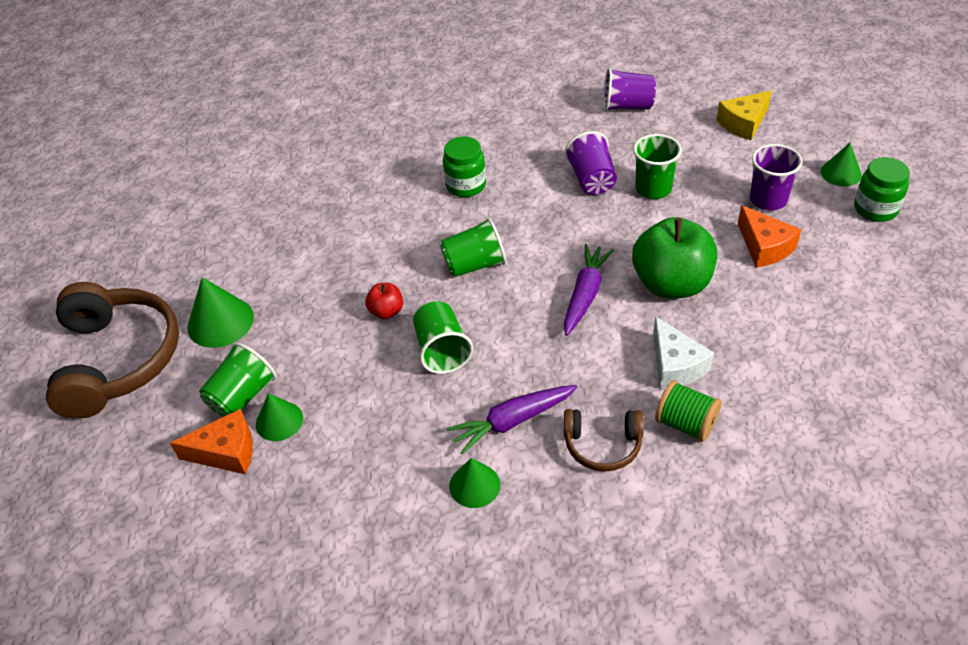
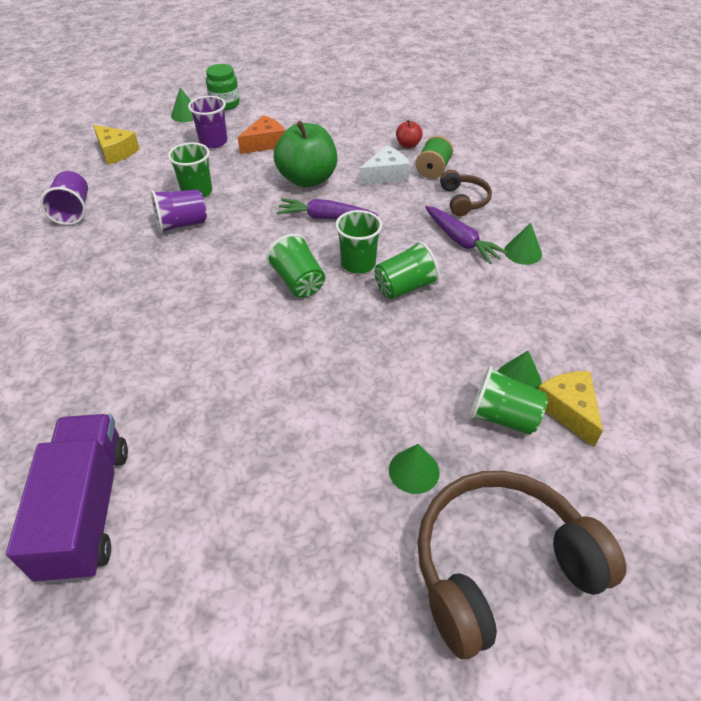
camera: 105 degrees left, 0 degrees up
(220, 322) = (414, 471): green cone -> green cone, size x0.65
(226, 452) = (568, 410): orange cheese -> yellow cheese
(275, 151) = (87, 510): none -> purple truck
(386, 311) = (368, 331): red apple -> red apple (408, 145)
(466, 185) = (183, 304): green jar -> none
(492, 315) = (358, 263): none -> green cup

